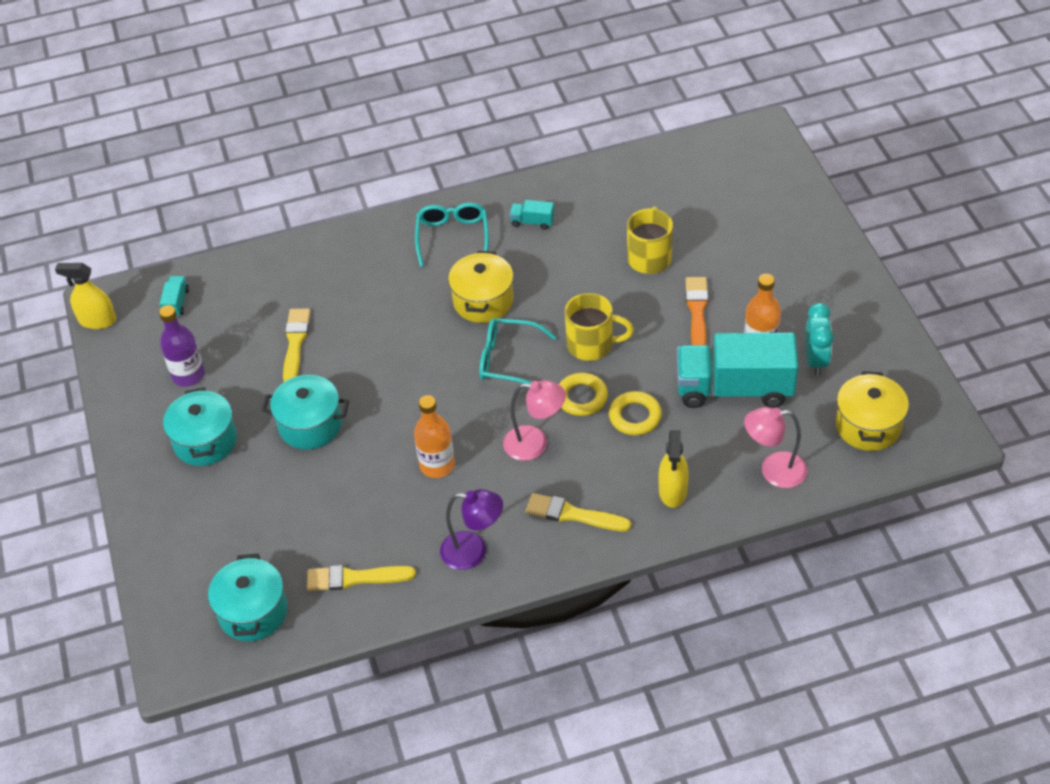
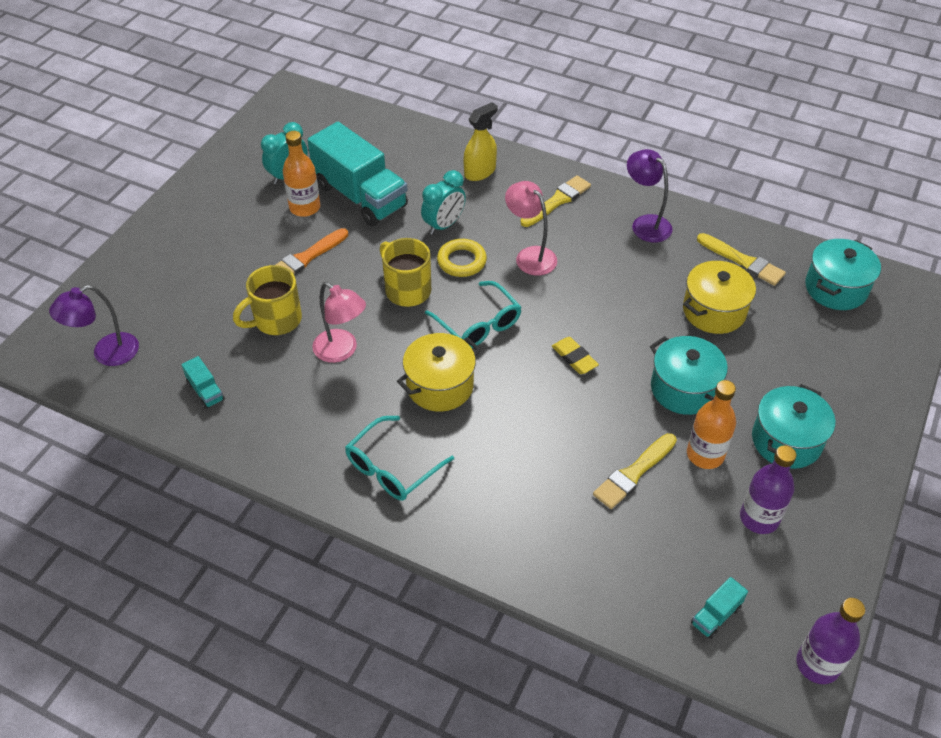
camera: 140 degrees left, 0 degrees up
(97, 320) = (817, 664): yellow spray bottle -> purple bottle
(412, 388) = (574, 358): none -> yellow eraser
(437, 465) = (614, 290): orange bottle -> orange bottle (705, 455)
(532, 222) = (313, 426): turquoise truck -> turquoise truck (205, 391)
(573, 514) = (557, 201): yellow brush -> yellow brush turned 105 degrees counterclockwise
(635, 416) = (444, 225): yellow ring -> turquoise clock
(720, 162) = (107, 354): none -> purple lamp
(773, 471) = (408, 142): pink lamp -> pink lamp (341, 351)
(868, 426) = (321, 126): yellow pot -> yellow pot (714, 311)

